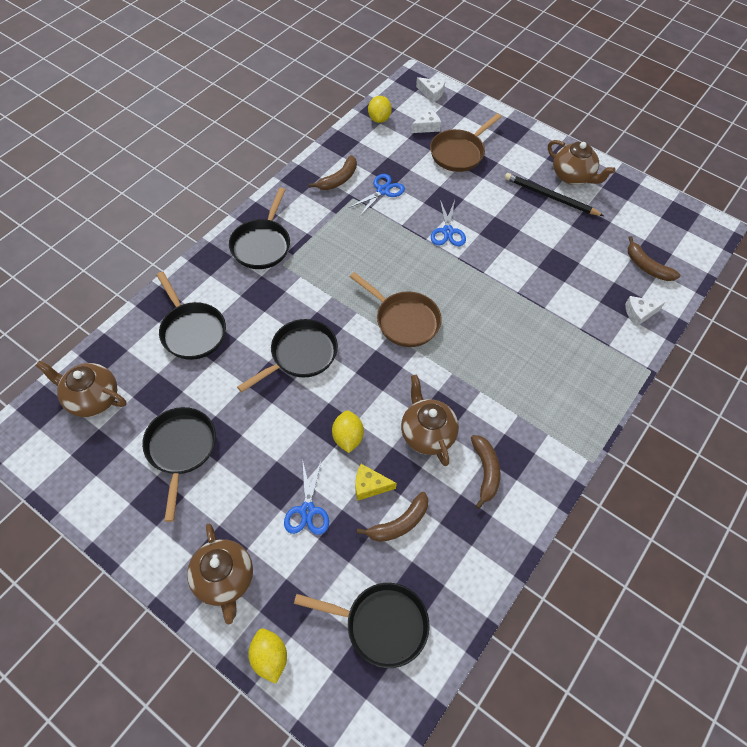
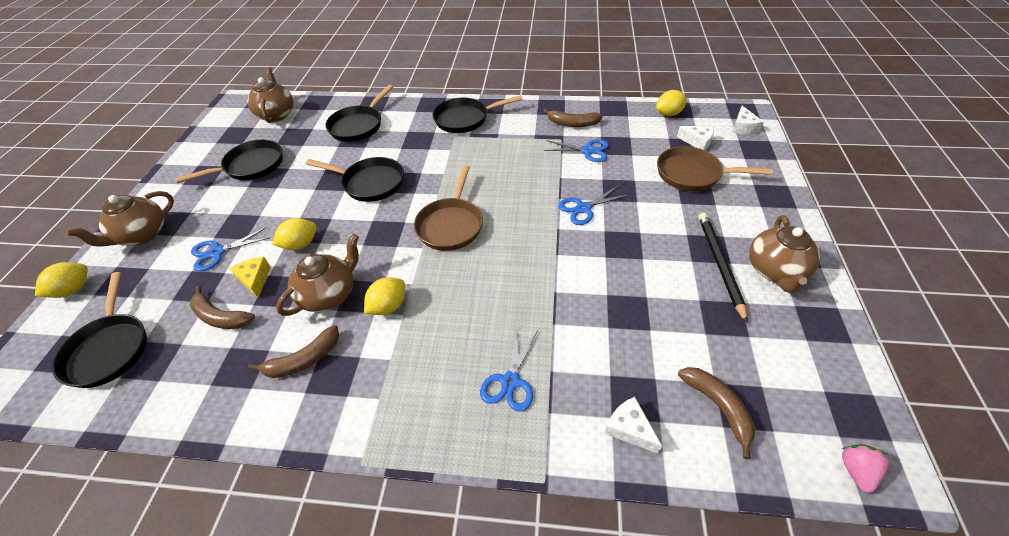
camera: 65 degrees right, 10 degrees down
(466, 397) = (388, 306): none -> yellow lemon
(576, 354) = (510, 381): none -> blue scissors
(647, 266) = (718, 407): brown banana -> brown banana turned 135 degrees clockwise
(707, 238) = (856, 470): none -> pink strawberry

